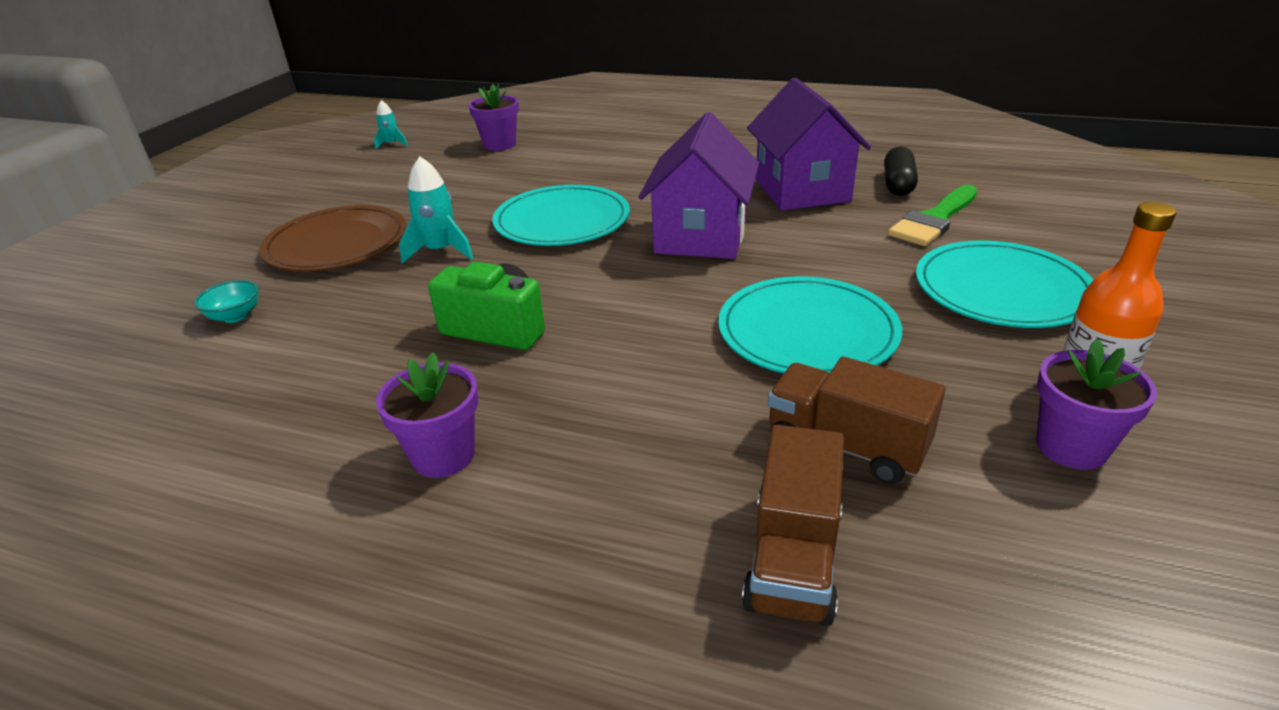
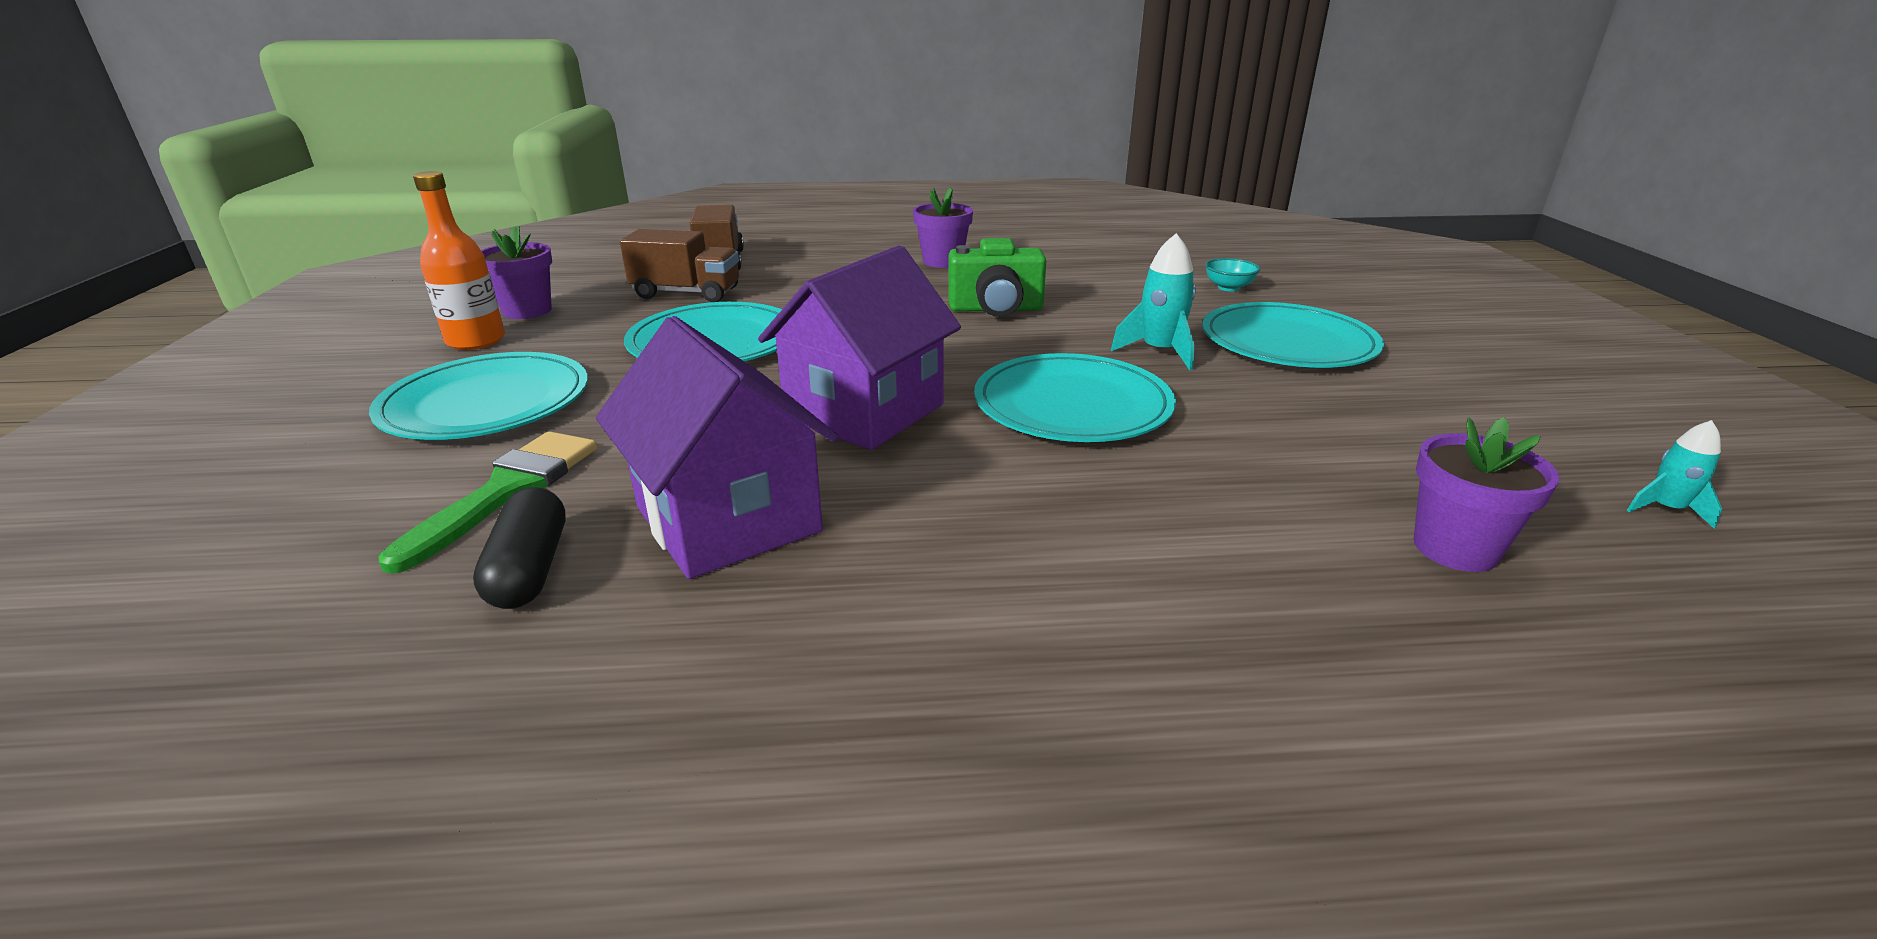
camera: 155 degrees right, 5 degrees down
(337, 244) = (1288, 342): brown plate -> turquoise plate
(701, 236) = (865, 412): purple house -> purple house turned 45 degrees clockwise

